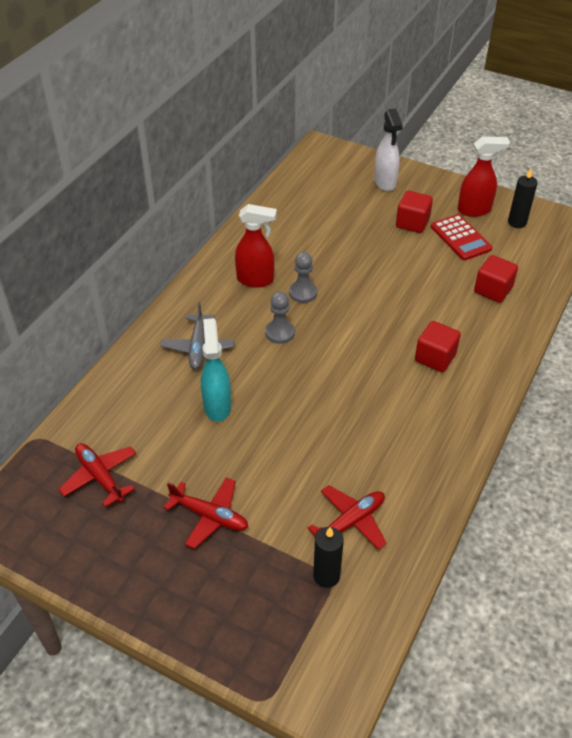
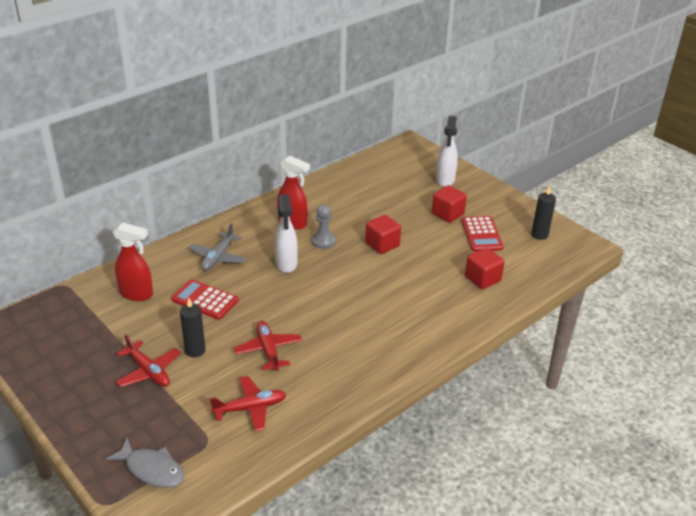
camera: 20 degrees right, 10 degrees down
(100, 477) = (90, 322): red plane -> red plane (268, 350)
(217, 406) = (205, 300): turquoise spray bottle -> red calculator
(280, 333) = (286, 264): grey pawn -> white spray bottle
(291, 636) = (152, 469): none -> grey fish
(326, 576) = (206, 438): black candle -> black candle (195, 350)
(435, 358) = (398, 314): red cube -> red cube (382, 245)
(474, 210) = (508, 217): red spray bottle -> red spray bottle (137, 294)

